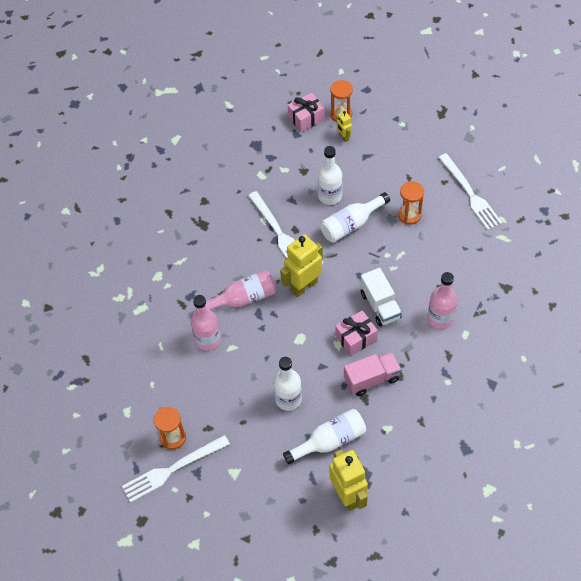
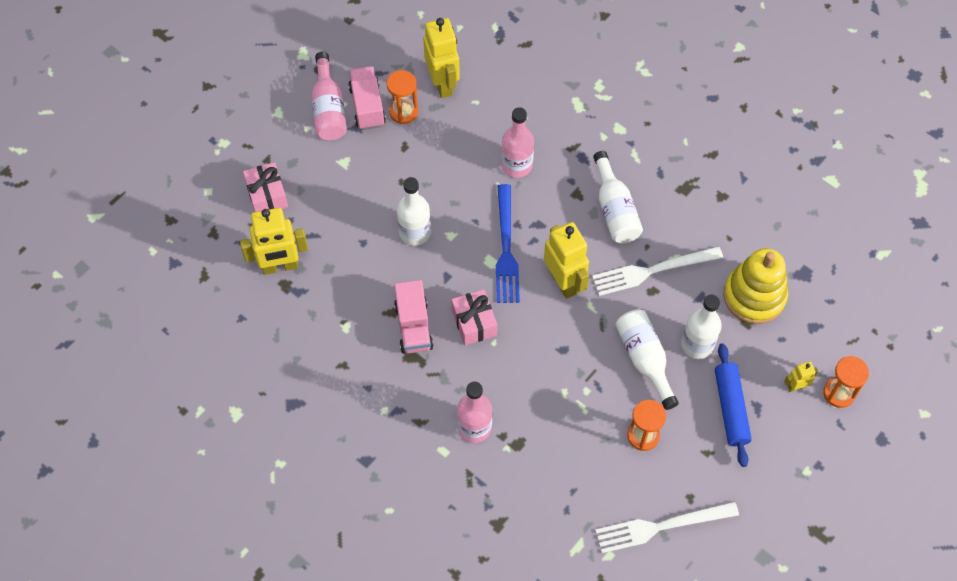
camera: 100 degrees right, 5 degrees up
(138, 413) = (443, 83): none -> yellow robot
(173, 469) = (367, 106): white fork -> pink truck
(243, 299) = (563, 212): pink bottle -> pink bottle (329, 109)
(282, 170) = (754, 296): none -> yellow stacking toy
(285, 331) = (506, 248): none -> blue fork
(306, 118) = (839, 346): pink gift -> pink gift (267, 195)
(330, 441) = (349, 263): white bottle -> white bottle (615, 209)
(371, 170) = (731, 408): none -> blue rolling pin
(380, 305) = (512, 362): white truck -> none

